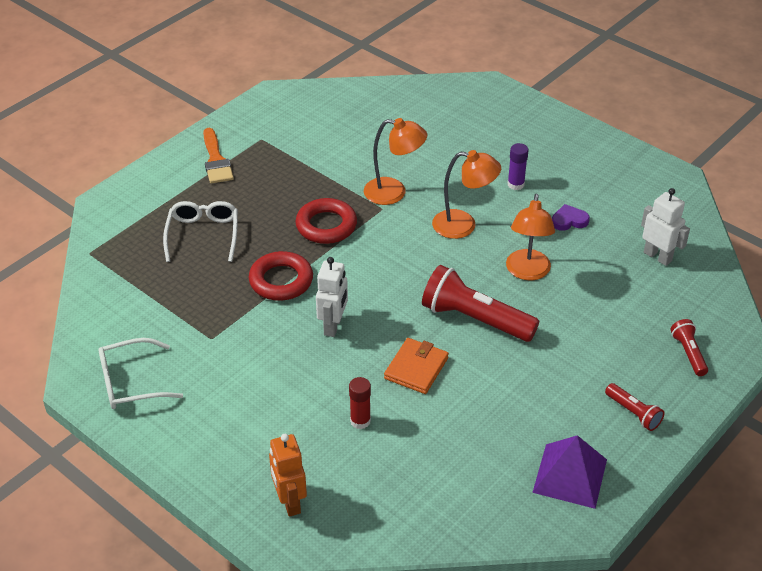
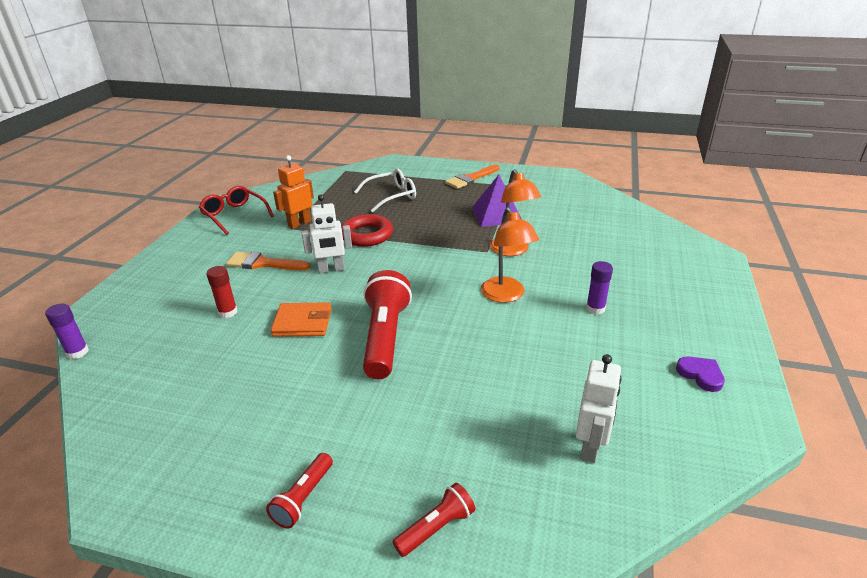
camera: 65 degrees right, 10 degrees down
(131, 382) = (235, 215): white glasses -> red glasses
(279, 376) = (263, 263): none -> orange brush
(289, 502) = (130, 305): orange robot -> orange robot (299, 223)
(326, 226) = (443, 234): red ring -> none
(356, 551) = (77, 352): none -> purple glue stick
(527, 272) = (475, 351): orange lamp -> none
(569, 220) = (580, 357): purple heart -> purple heart (700, 375)
(570, 475) = (188, 467): purple pyramid -> purple pyramid (497, 214)

